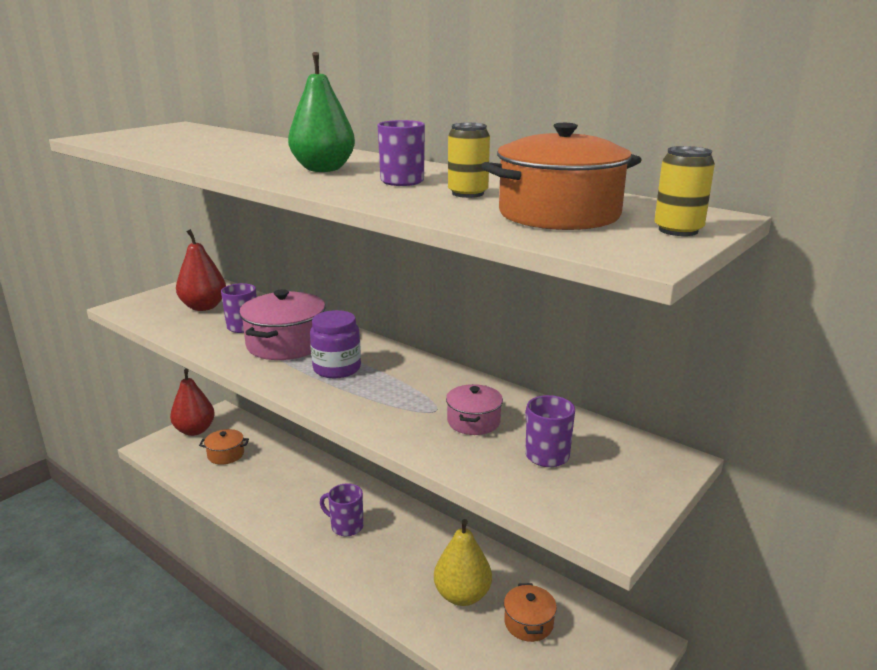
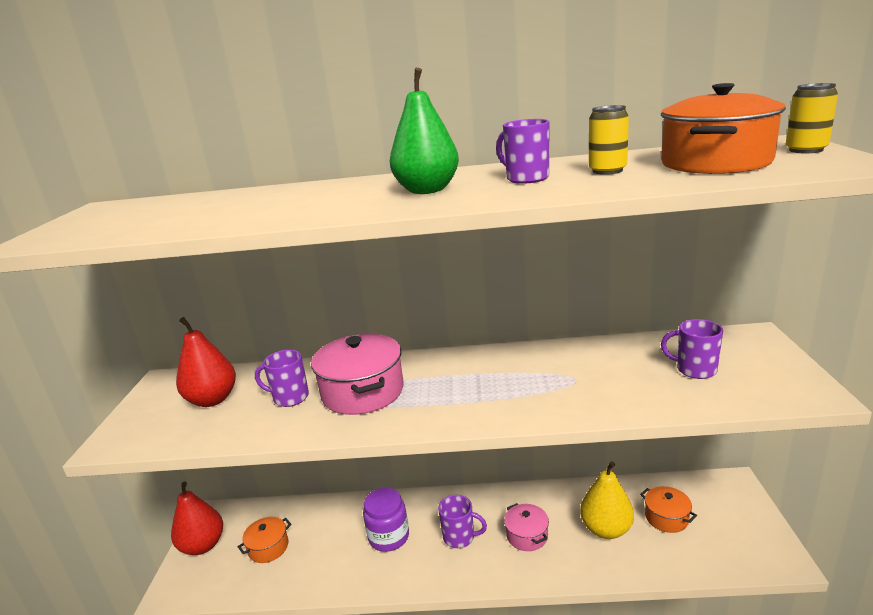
camera: 35 degrees left, 0 degrees up
(337, 368) = (445, 388): purple jar -> purple jar (389, 537)
(346, 526) = (460, 537): purple mug -> purple mug turned 150 degrees counterclockwise
(473, 421) = (614, 373): pink pot -> pink pot (527, 535)

